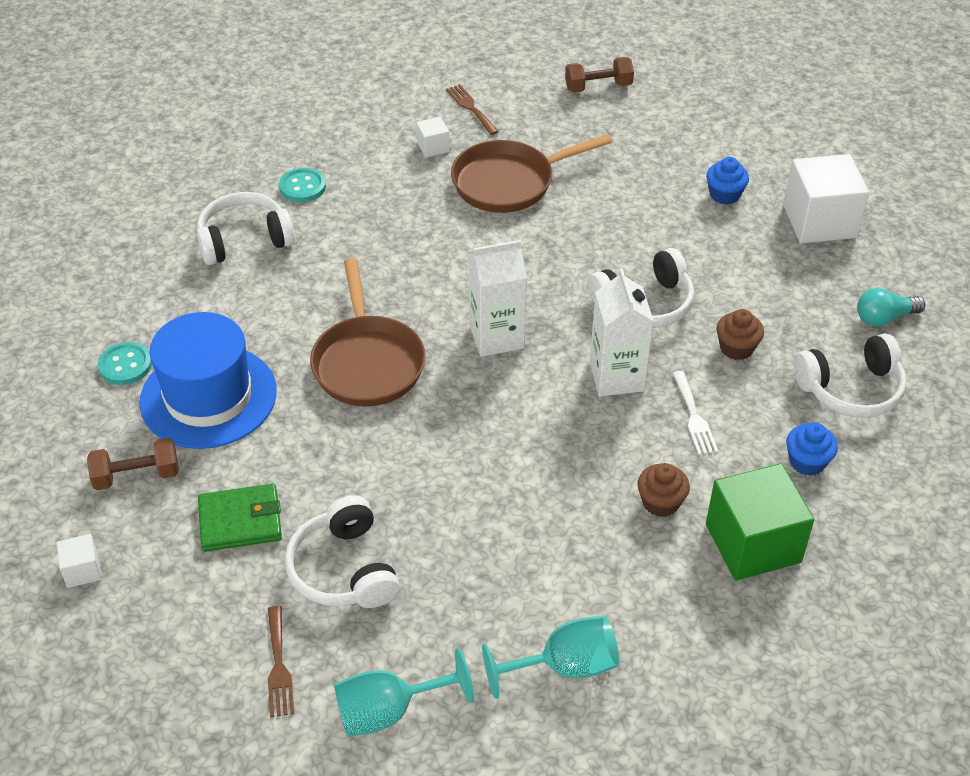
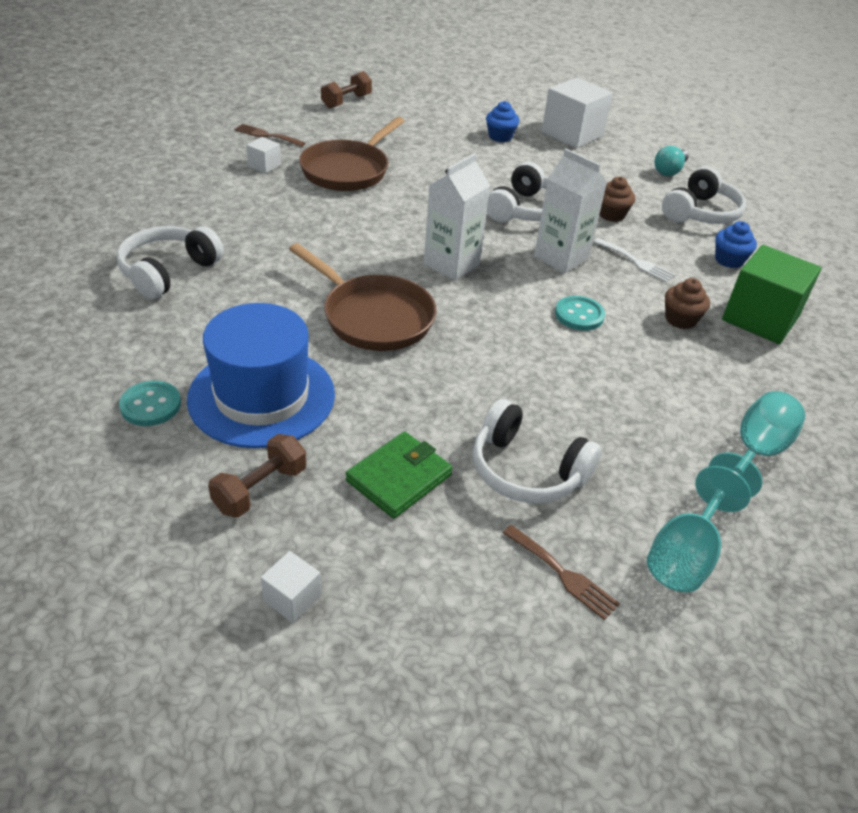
camera: 40 degrees left, 5 degrees down
(302, 187) = (182, 220): turquoise button -> turquoise button (579, 315)

